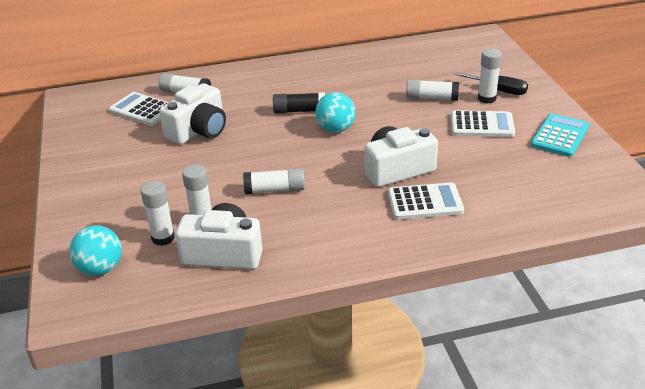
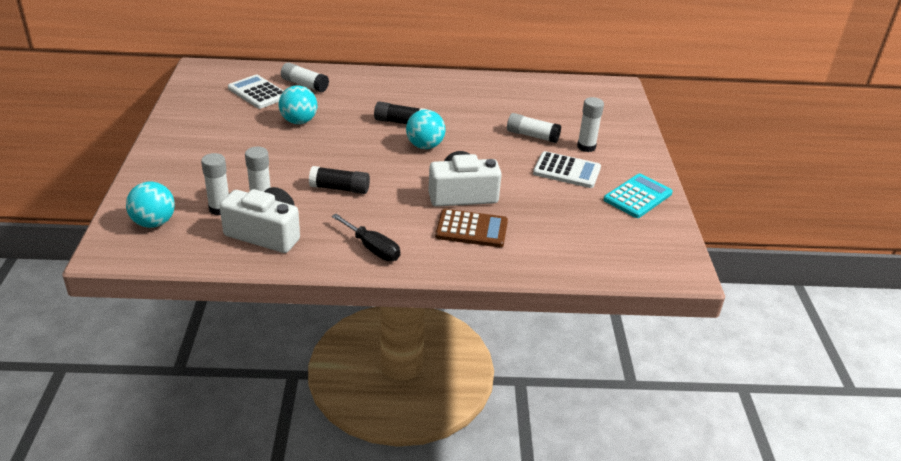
camera: 10 degrees right, 0 degrees up
(199, 130) = (299, 121): white camera -> turquoise ball
(275, 190) = (340, 188): white glue stick -> black glue stick
(425, 202) = (471, 229): white calculator -> brown calculator
(499, 90) = (602, 142): black screwdriver -> black screwdriver (372, 248)

